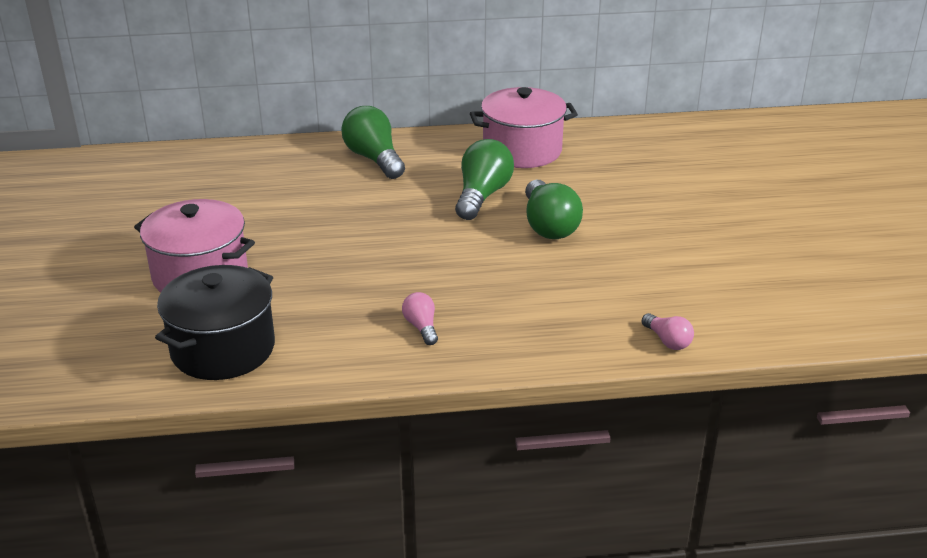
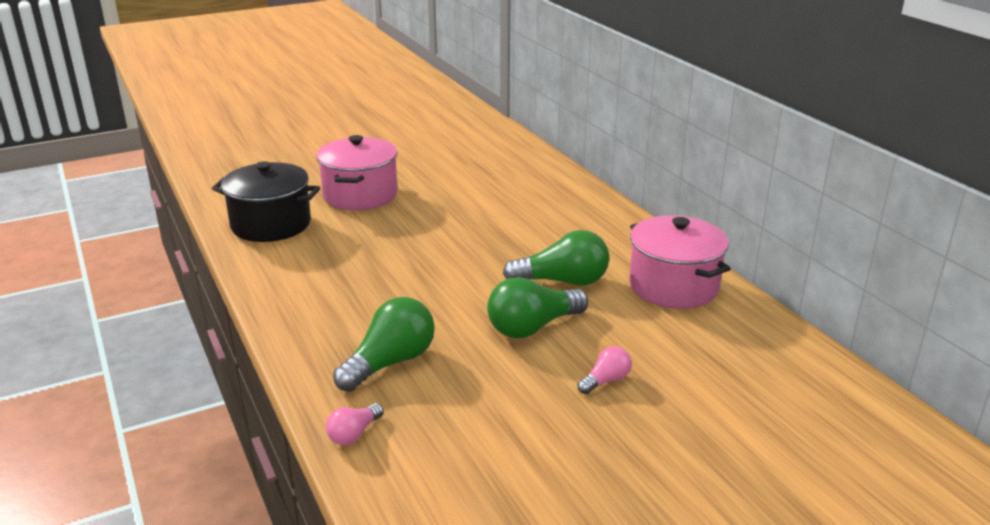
camera: 70 degrees right, 5 degrees down
(374, 159) = (585, 218): green light bulb -> green light bulb (390, 363)
(421, 327) = (327, 294): pink light bulb -> pink light bulb (605, 381)

